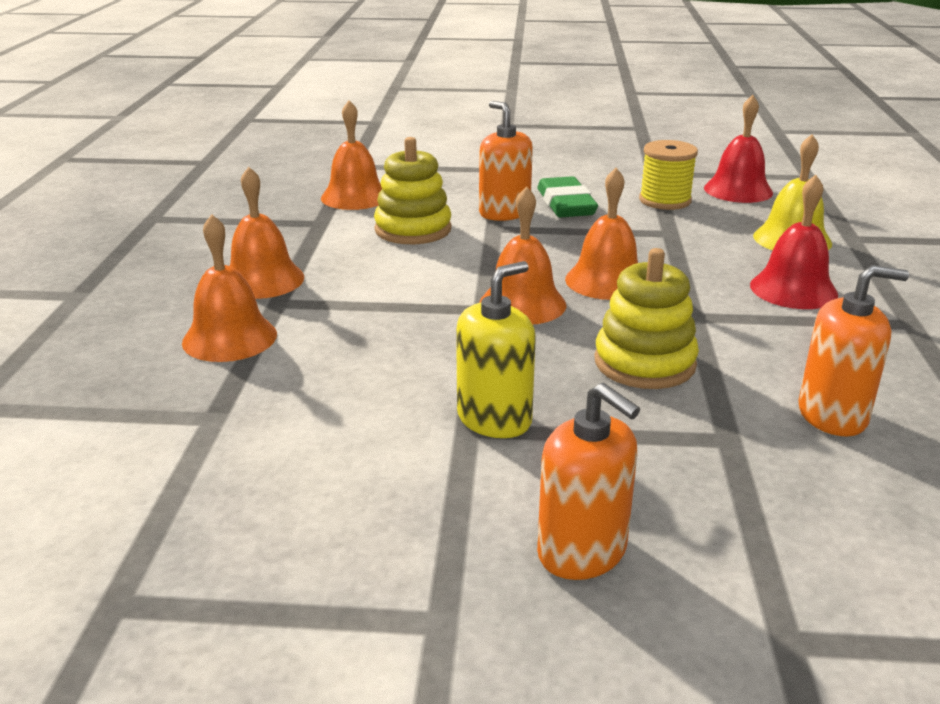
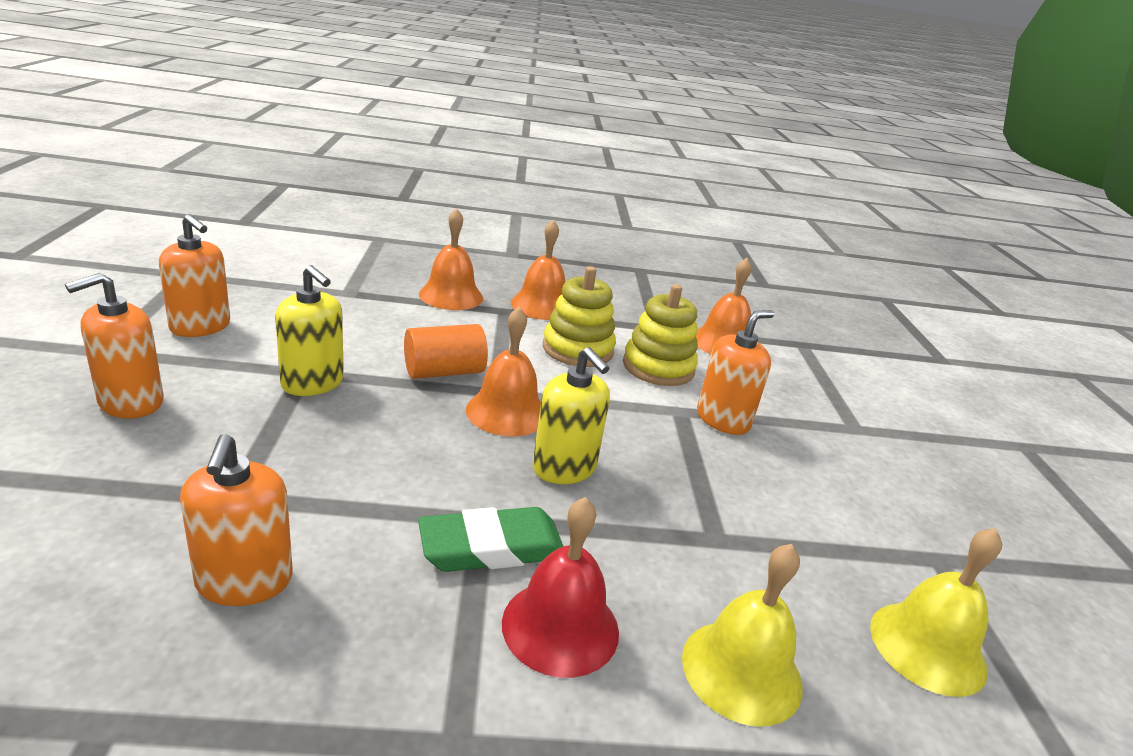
camera: 80 degrees right, 0 degrees up
(344, 538) = (200, 326): none -> orange soap dispenser
(447, 338) = (444, 372): none -> orange cylinder
(566, 204) = (771, 464): green eraser -> green eraser (492, 547)
(606, 280) = (564, 468): orange bell -> yellow soap dispenser
(644, 363) = (383, 467): yellow stacking toy -> yellow stacking toy (577, 349)
(665, 200) = (831, 552): yellow spool -> none
(738, 190) = (927, 647): red bell -> yellow bell

